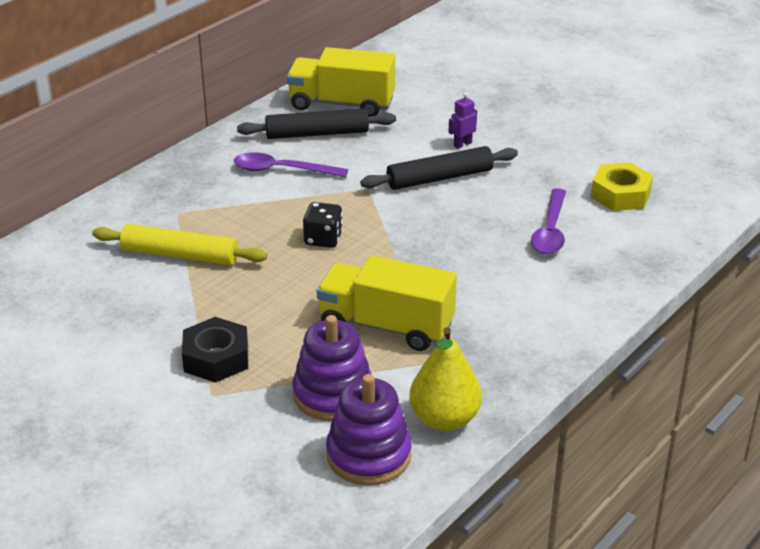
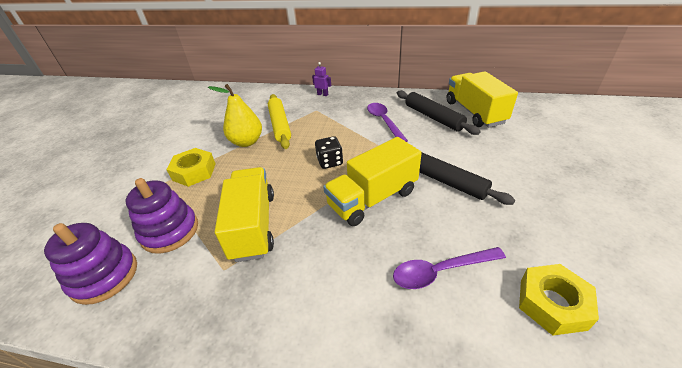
camera: 65 degrees right, 5 degrees up
(216, 358) = (194, 172): black nut -> yellow nut
(422, 232) = (372, 198): none -> yellow truck
(444, 419) = (150, 304): yellow pear -> yellow pear (246, 142)
(462, 144) = (498, 174): purple robot -> purple robot (322, 94)

